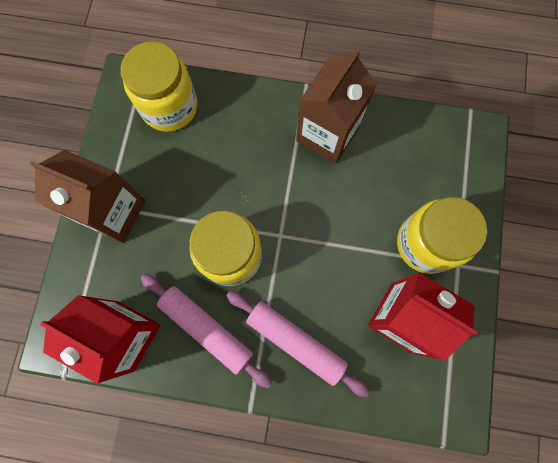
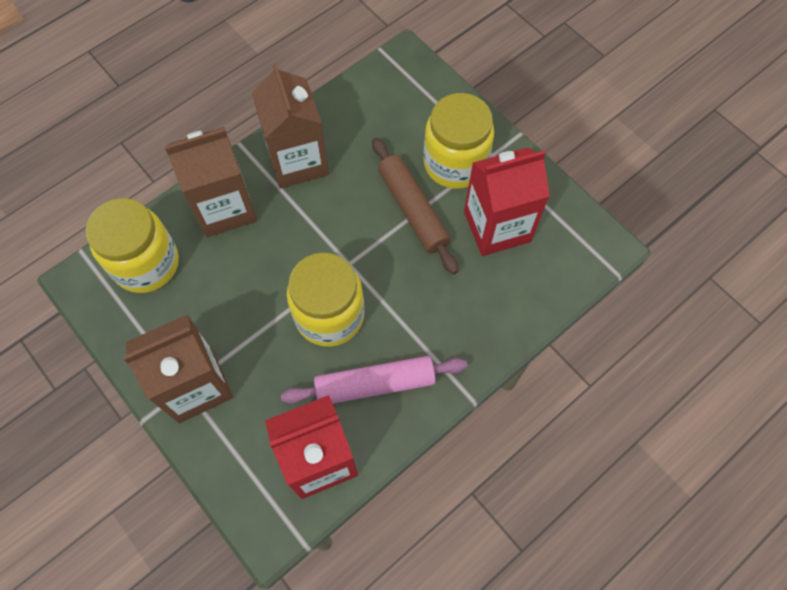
camera: 50 degrees left, 10 degrees down
(250, 119) = (225, 208): none -> brown carton
(295, 342) = (448, 321): pink rolling pin -> none
(360, 245) = (413, 210): none -> brown rolling pin

